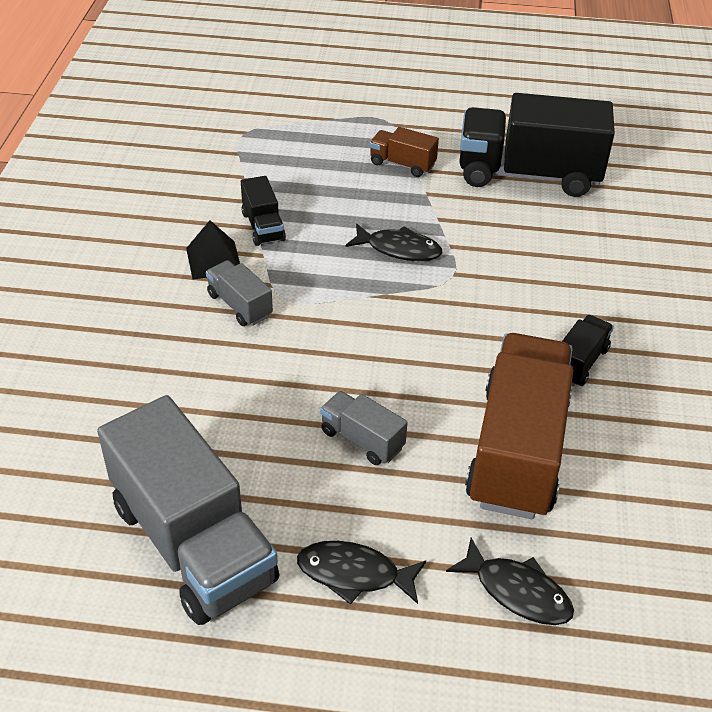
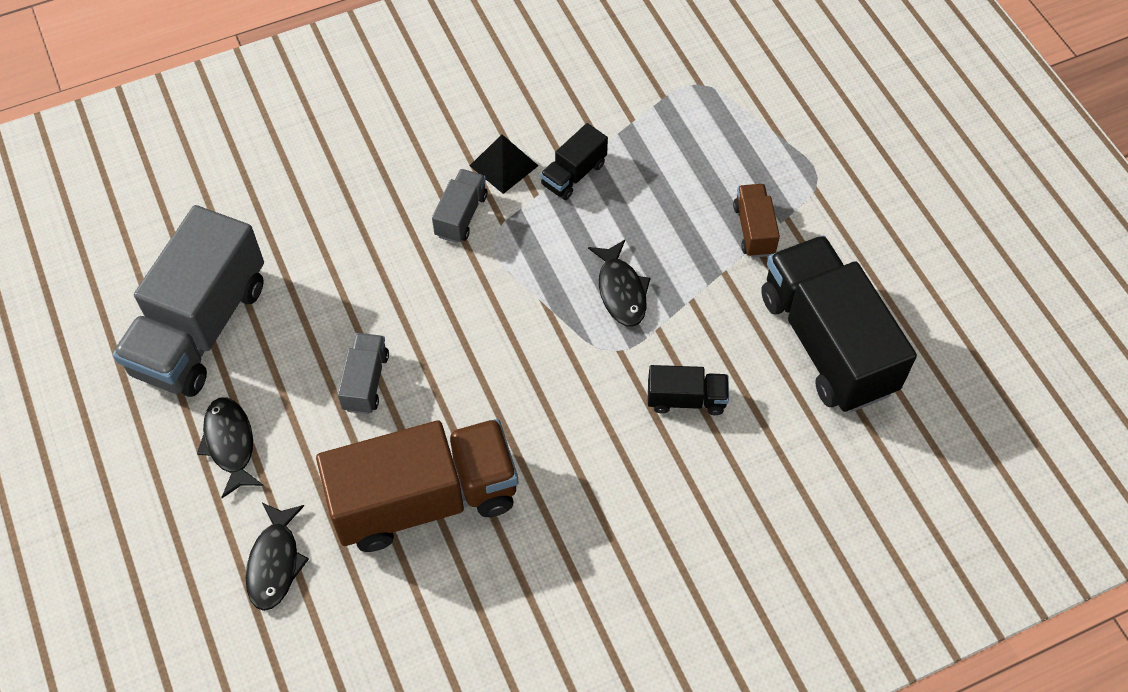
camera: 60 degrees right, 15 degrees up
(579, 363) = (567, 504): black truck -> black truck (686, 399)

